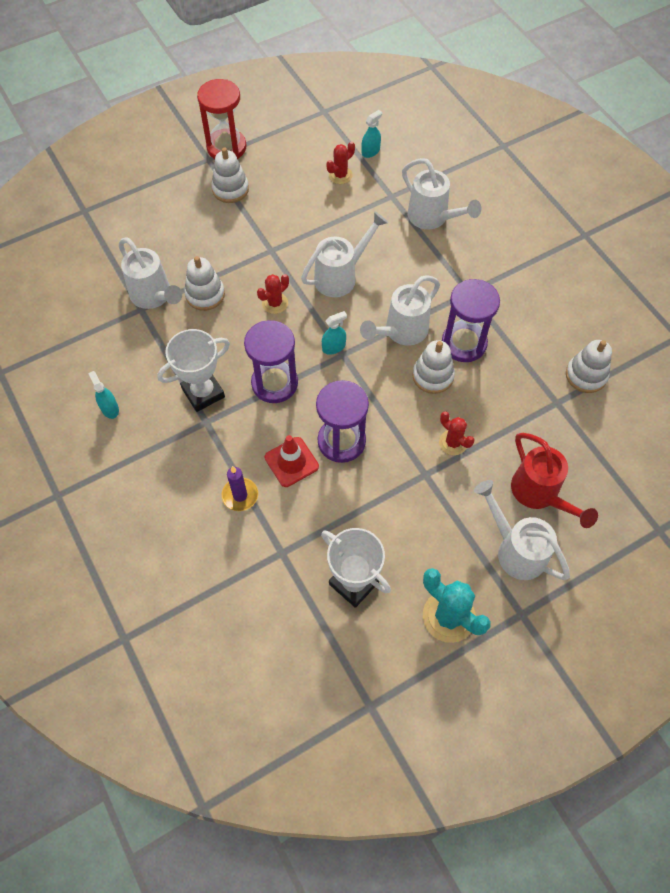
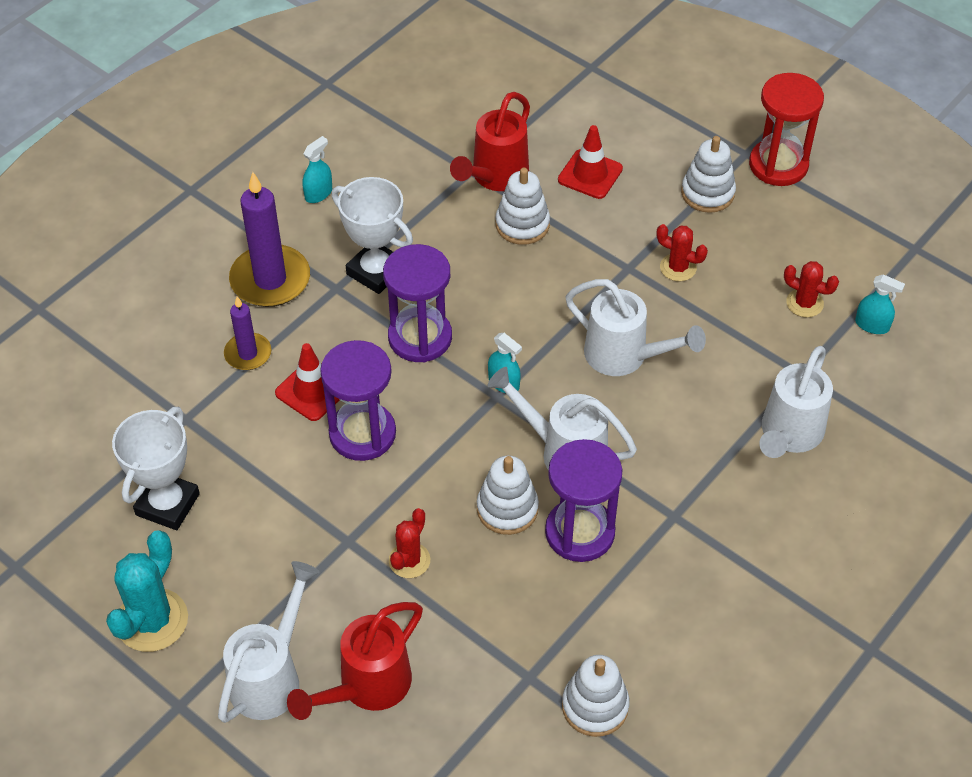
camera: 70 degrees right, 10 degrees down
(154, 296) = (495, 177): white watering can -> red watering can
(177, 462) = (270, 280): none -> purple candle
(181, 243) = (590, 174): none -> red traffic cone
(275, 303) = (544, 299): red cactus -> red cactus (678, 267)

